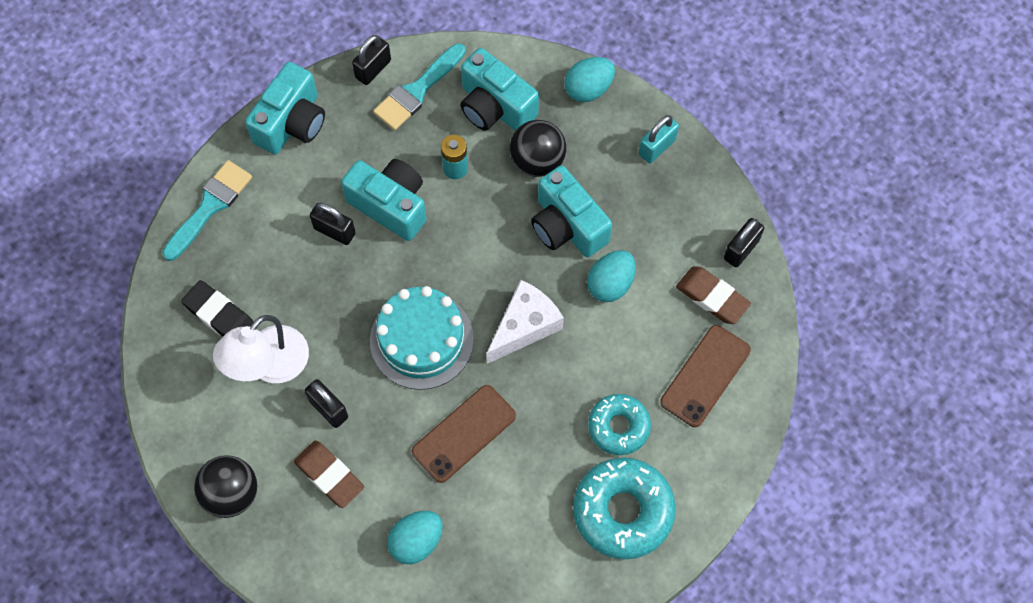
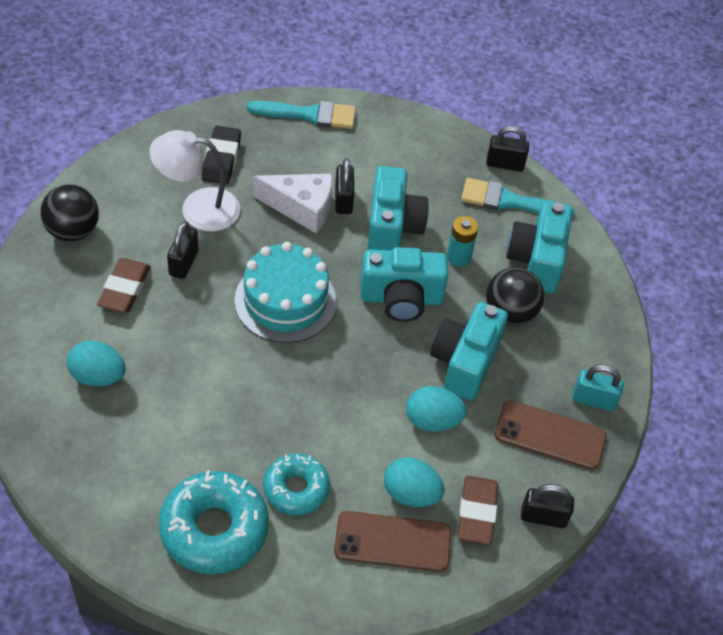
camera: 55 degrees right, 15 degrees down
(291, 123) = (417, 133): turquoise camera -> turquoise camera (401, 298)
(464, 433) = (217, 369): brown phone -> brown phone (550, 435)
(525, 326) = (347, 371): white cheese -> white cheese (302, 208)
(588, 89) = (608, 322): turquoise egg -> turquoise egg (411, 494)

